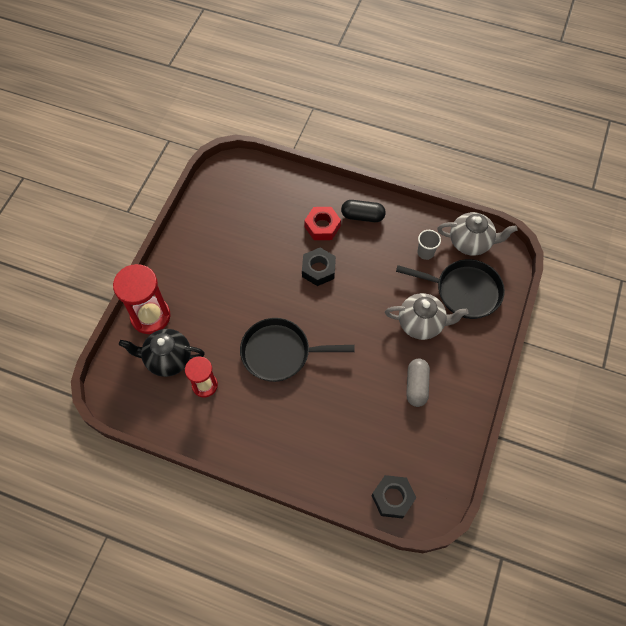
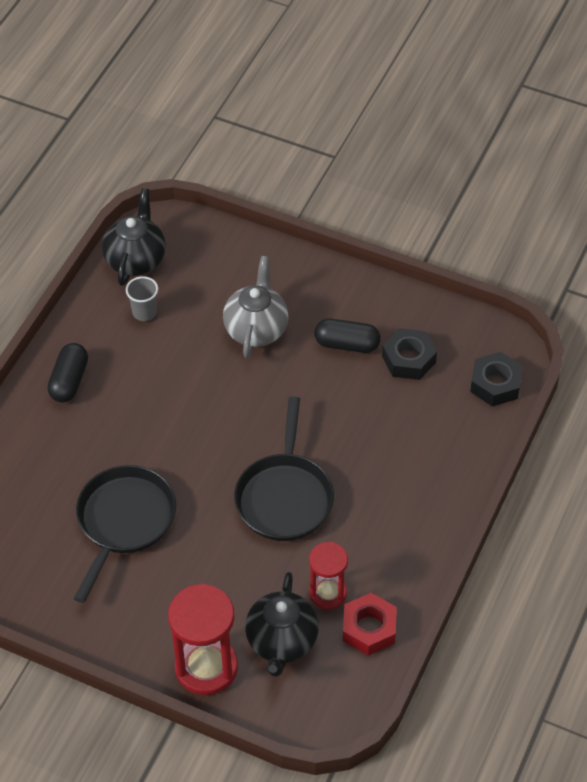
camera: 85 degrees left, 10 degrees down
(318, 269) = (154, 442): black nut -> black nut (408, 359)
(322, 226) = (79, 433): red nut -> red nut (369, 628)
(416, 386) = (347, 344): grey capsule -> black capsule
(464, 291) = (212, 277): black pan -> black pan (124, 521)
(471, 242) = (136, 259): grey teapot -> black teapot

